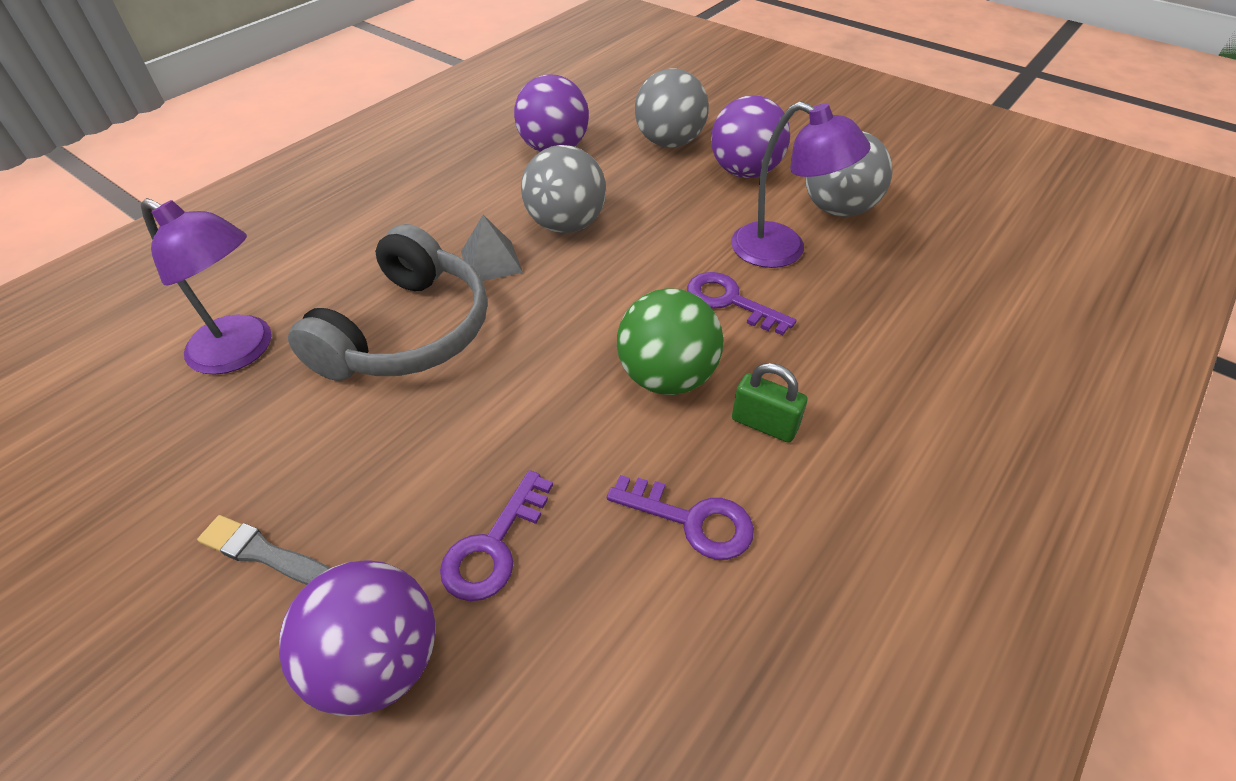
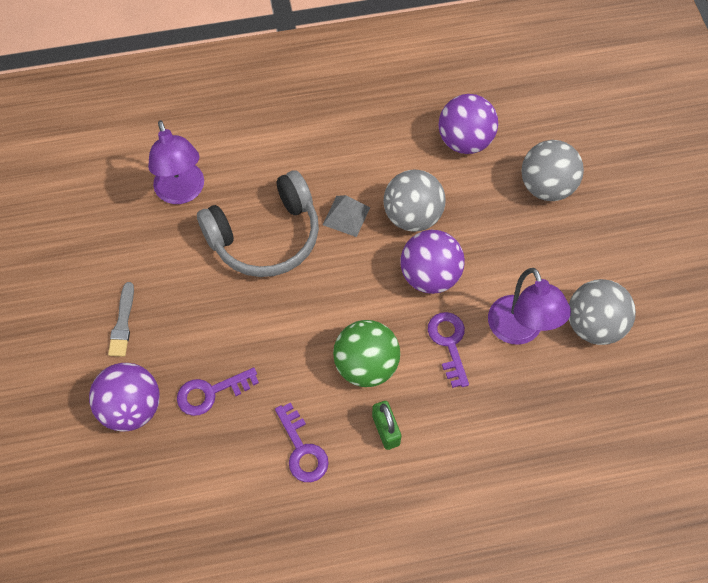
camera: 40 degrees right, 15 degrees up
(265, 553) = (123, 323): grey brush -> grey brush turned 150 degrees counterclockwise
(745, 172) = (568, 249): purple ball -> purple ball (430, 276)

